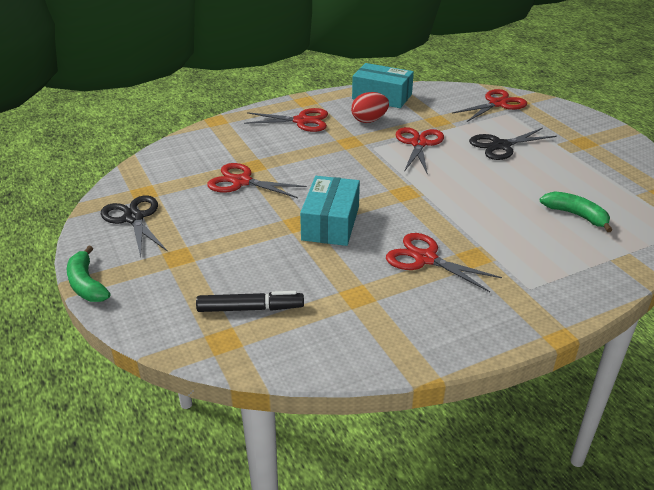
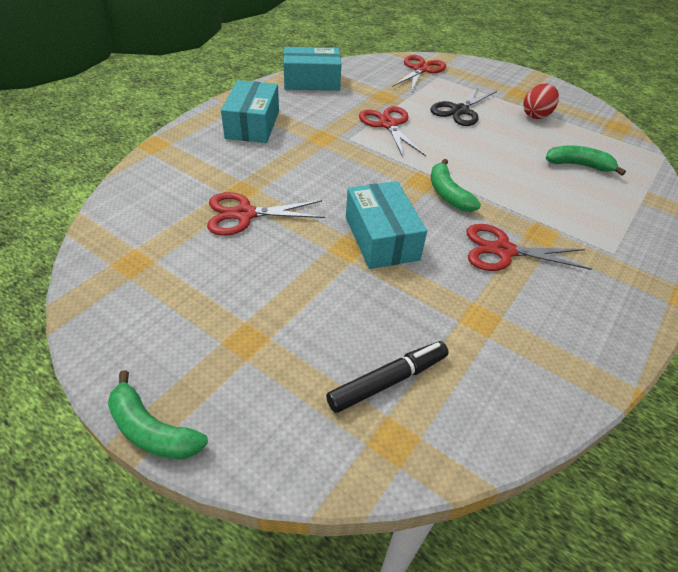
camera: 30 degrees left, 10 degrees up
(134, 218) = (147, 304): black scissors -> none
(301, 121) = (253, 125): red scissors -> turquoise box
(369, 120) = (321, 109): red egg -> red egg (536, 115)
(419, 207) = (448, 194): none -> green banana

